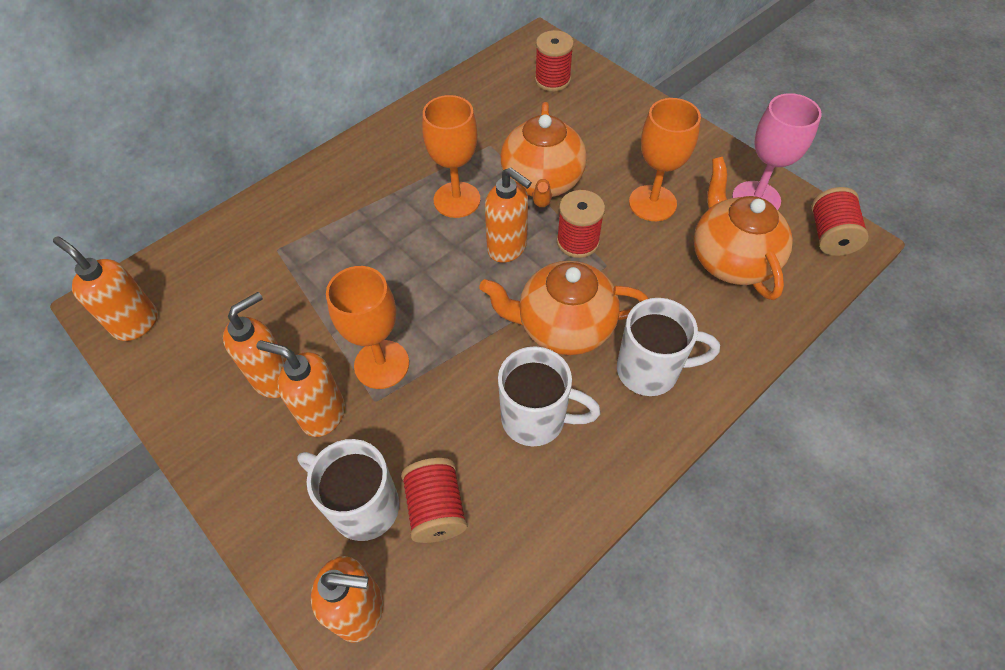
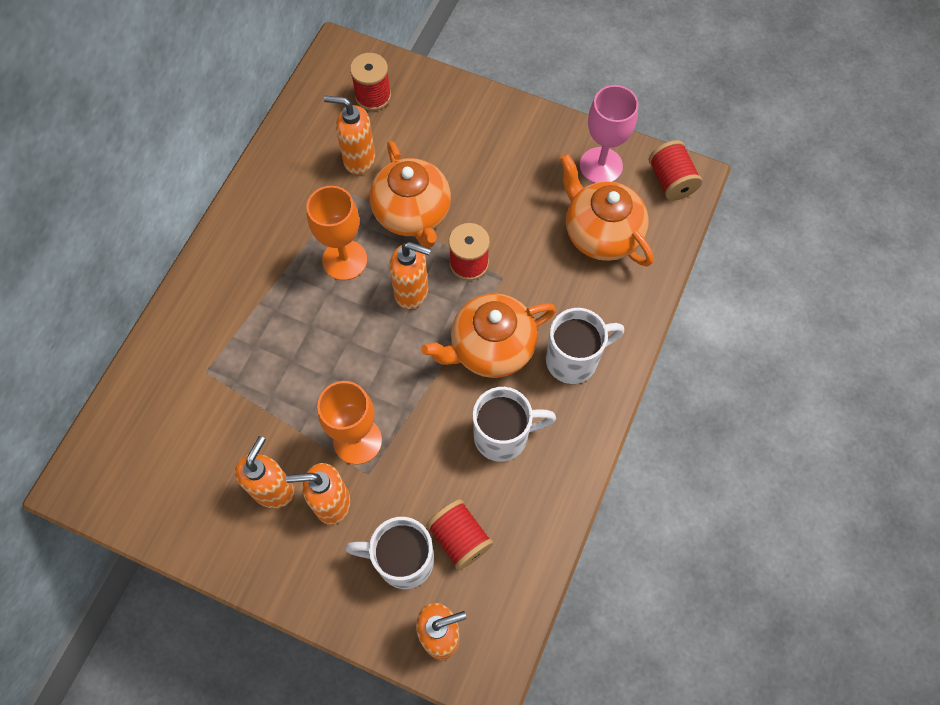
camera: 25 degrees left, 10 degrees up
(136, 323) = (118, 491): orange soap dispenser -> orange soap dispenser (358, 159)
(652, 203) = (516, 201): orange goblet -> none

